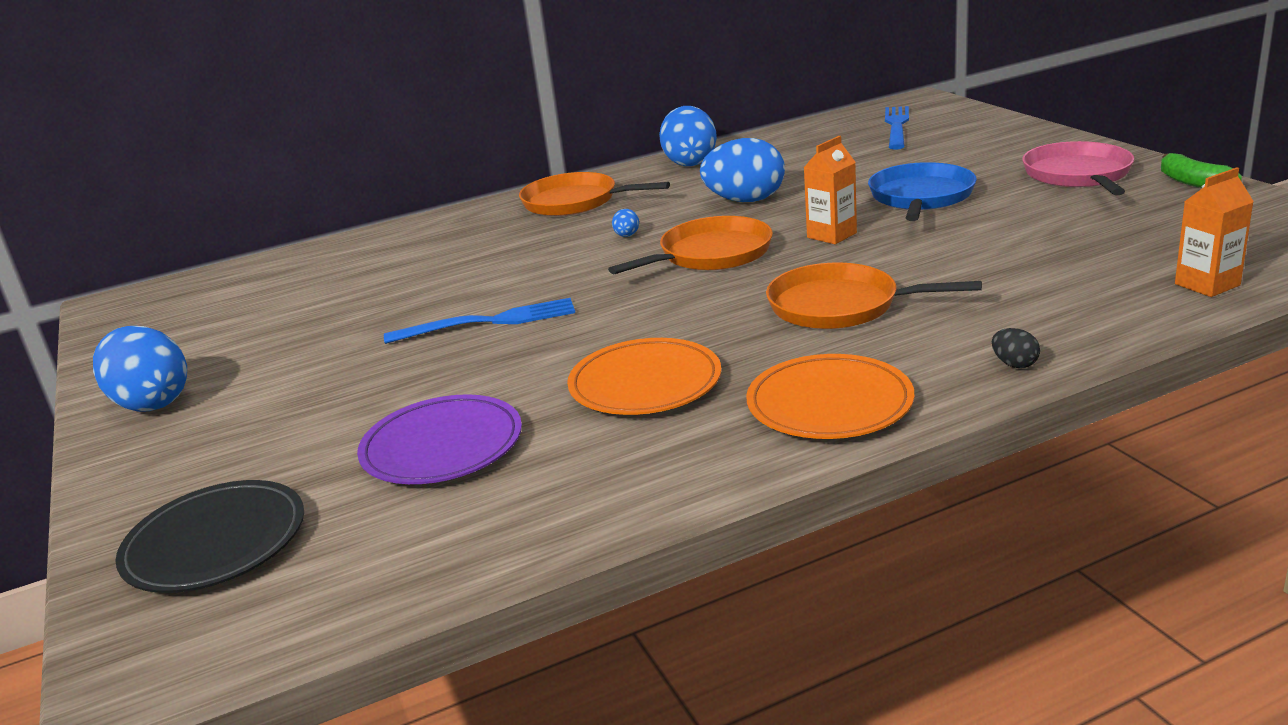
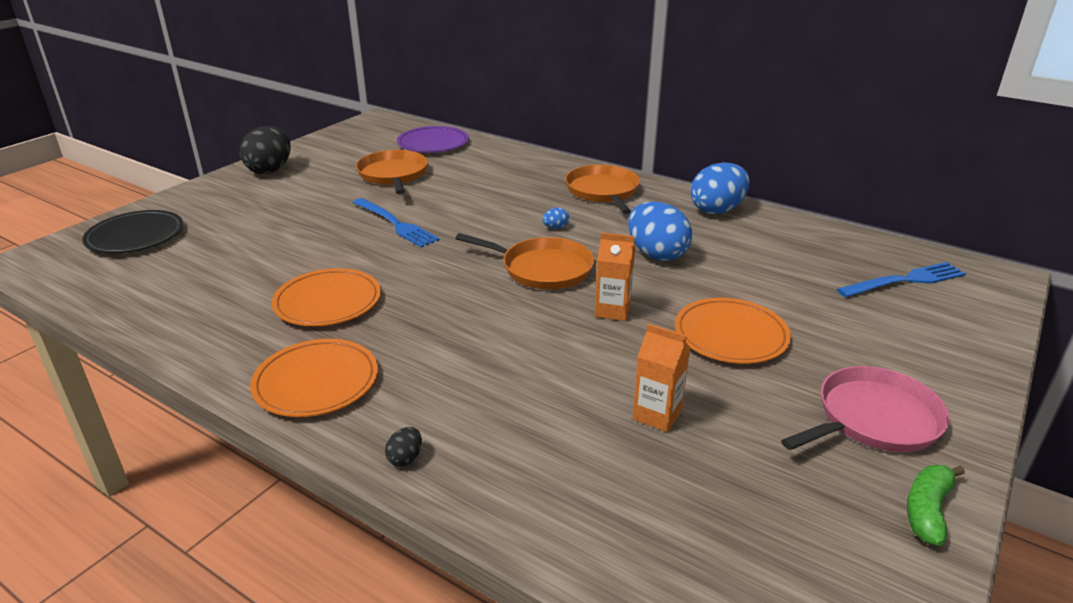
camera: 55 degrees right, 5 degrees up
(151, 403) = (270, 170): blue egg -> black egg
(442, 446) = (236, 261): purple plate -> purple plate (433, 143)
(840, 306) = (478, 348): orange pan -> orange pan (393, 175)
(921, 197) = (730, 335): blue pan -> orange plate
(1207, 285) = (630, 558): orange carton -> orange carton (657, 415)

